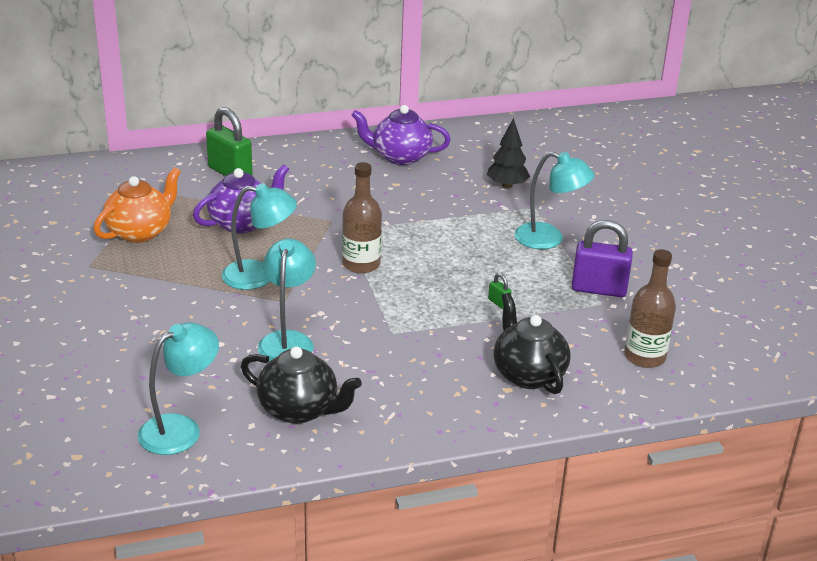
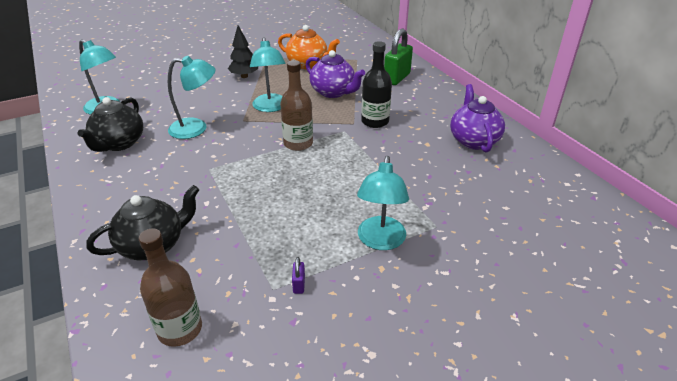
camera: 80 degrees right, 5 degrees up
(334, 206) = (375, 121): none -> black bottle
(499, 303) = (260, 218): green padlock -> none
(507, 185) = (466, 204): black tree -> black tree (244, 76)
(598, 289) = (299, 285): purple padlock -> purple padlock, size x0.43

